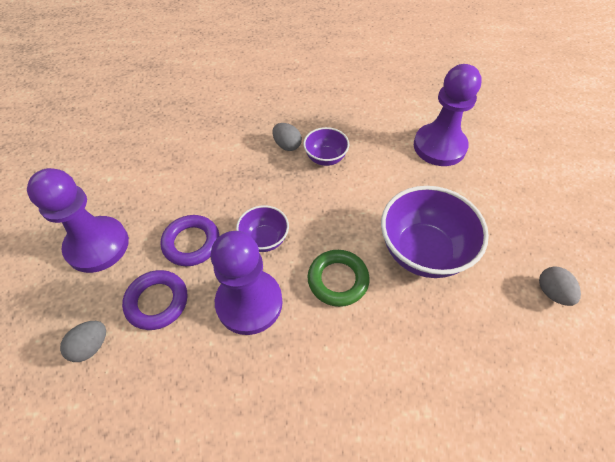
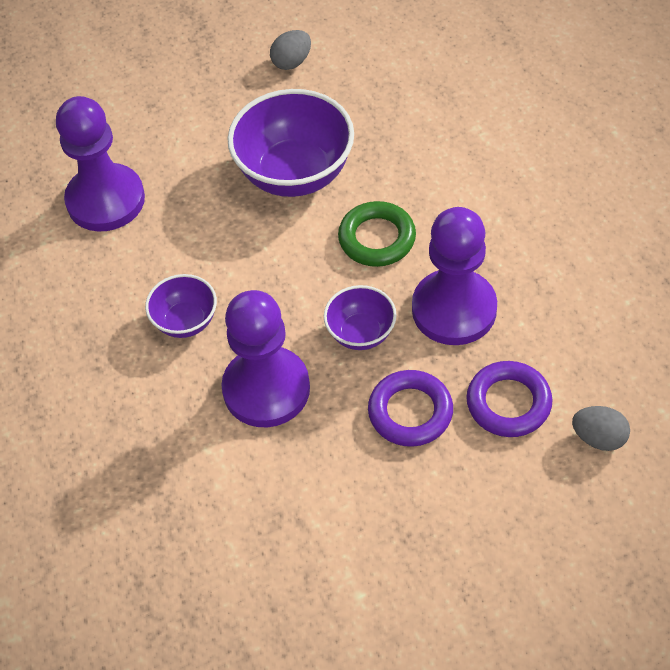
camera: 110 degrees left, 0 degrees up
(97, 245) = (477, 525): purple pawn -> purple pawn (266, 389)
(287, 145) = (180, 380): grey egg -> none

